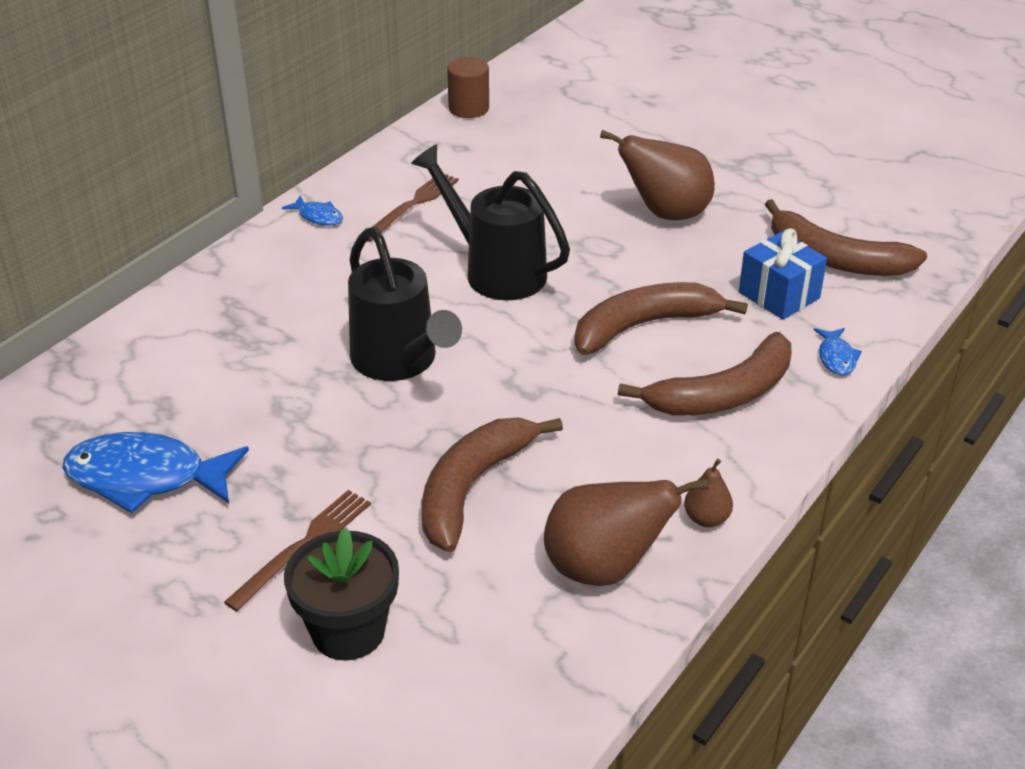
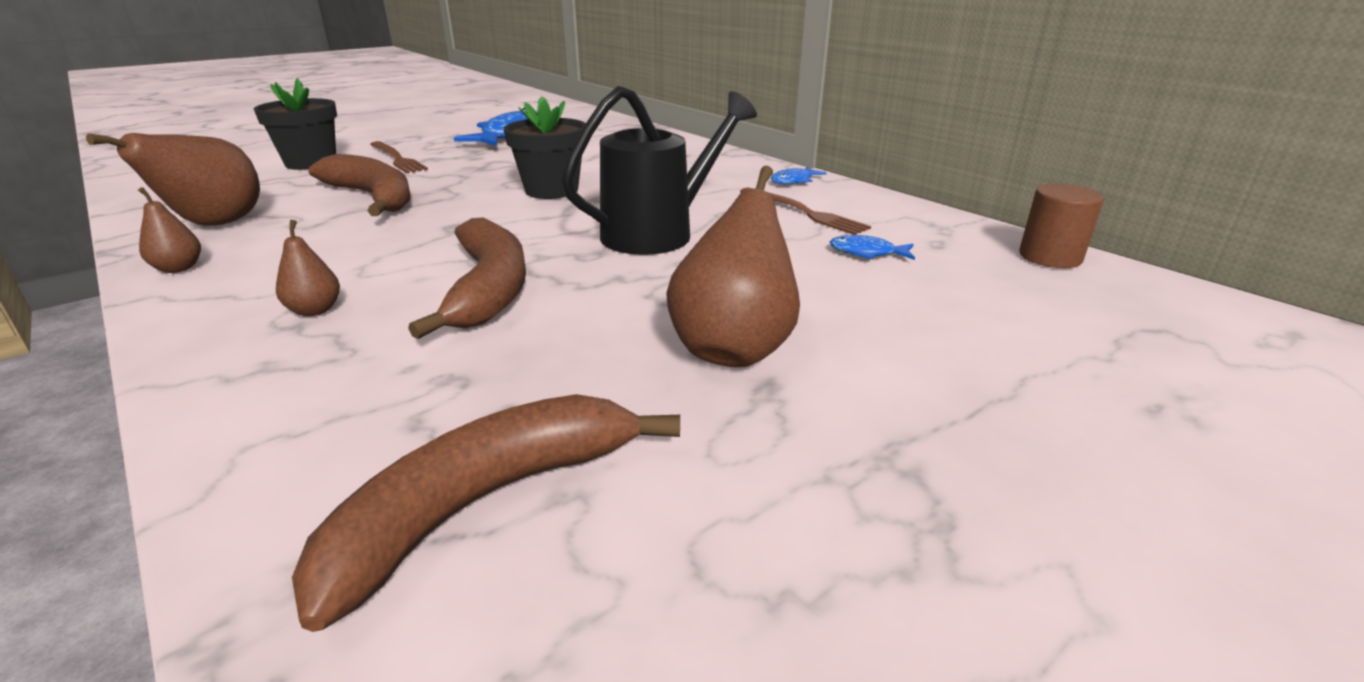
camera: 105 degrees right, 10 degrees down
(400, 362) = (551, 190): black watering can -> black flower pot
(723, 394) = (315, 310): brown banana -> brown pear
(779, 295) = (446, 401): blue gift -> none
(836, 357) = (249, 414): blue fish -> blue fish (867, 253)

